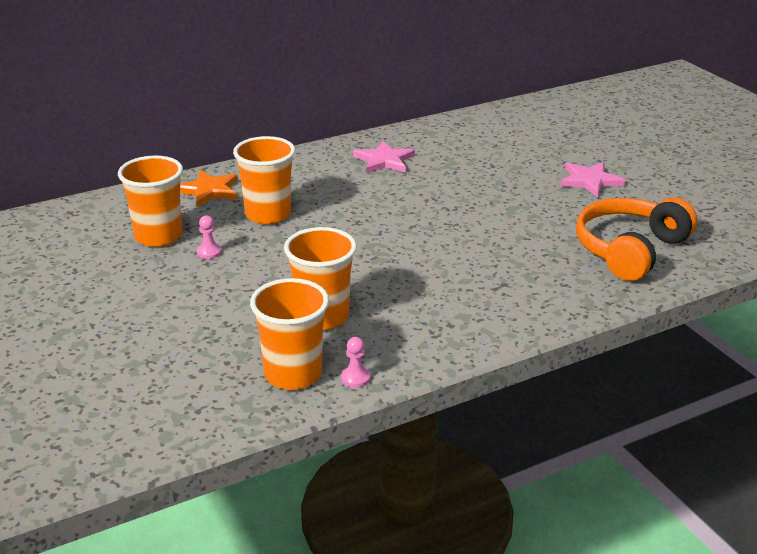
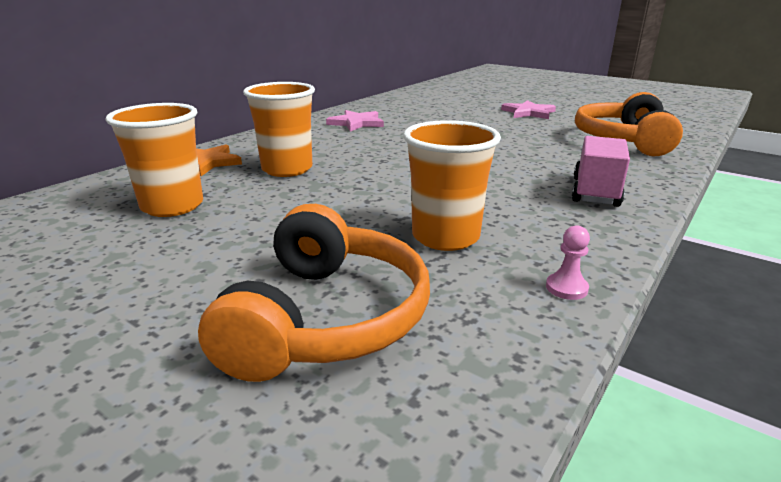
camera: 25 degrees left, 5 degrees down
(193, 354) = (327, 318): none -> orange headphones
(209, 252) = (249, 208): pink pawn -> none
(293, 374) = (489, 305): orange cup -> none
(497, 306) = (595, 192): none -> pink truck

